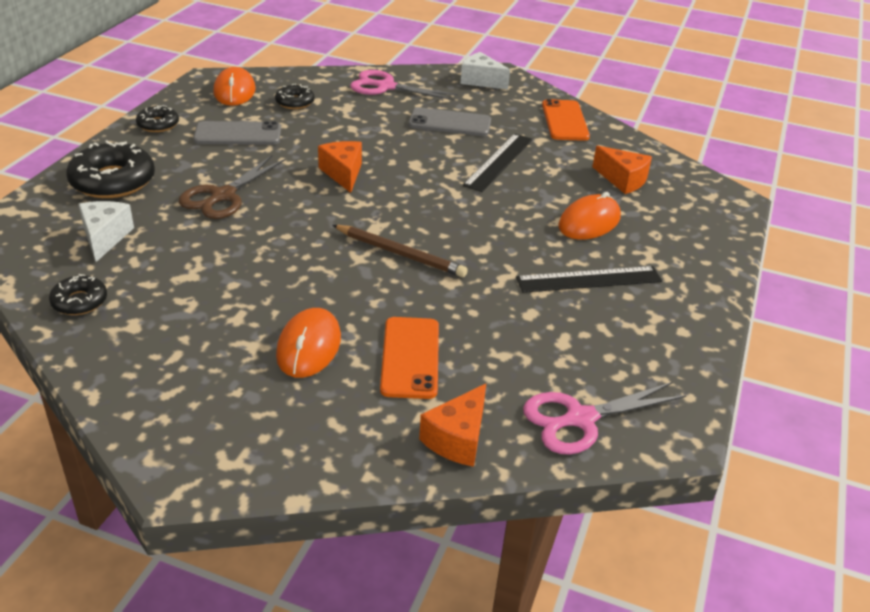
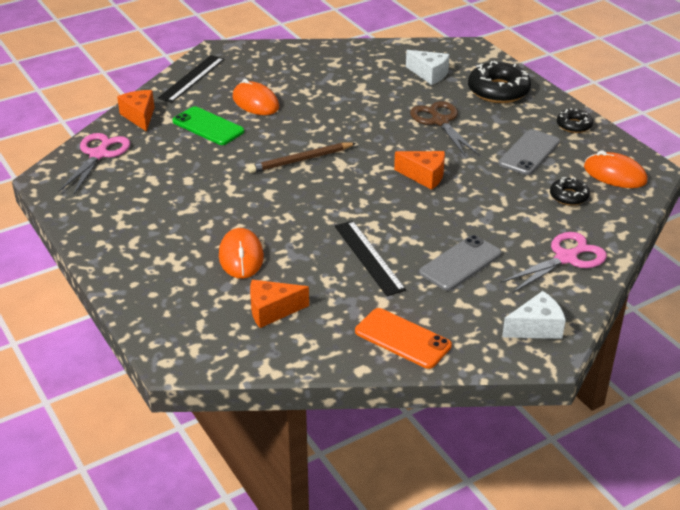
camera: 130 degrees right, 0 degrees up
(79, 301) = (371, 55): black donut -> none
(410, 357) = (208, 126): orange phone -> green phone
(589, 280) = (185, 219): black ruler -> black ruler (191, 78)

